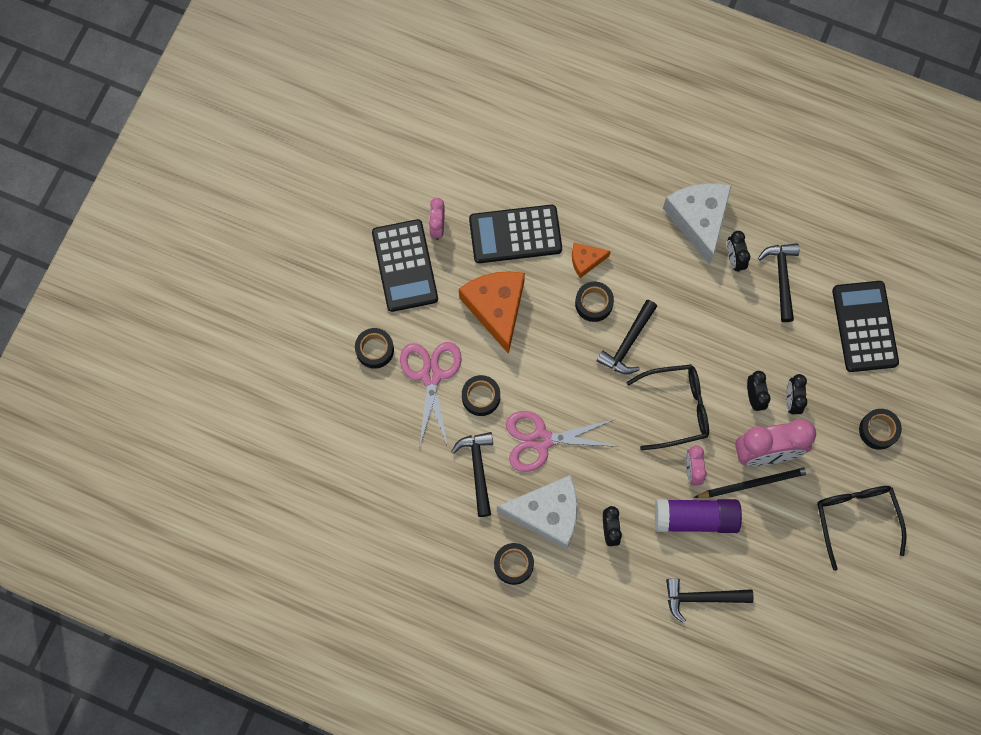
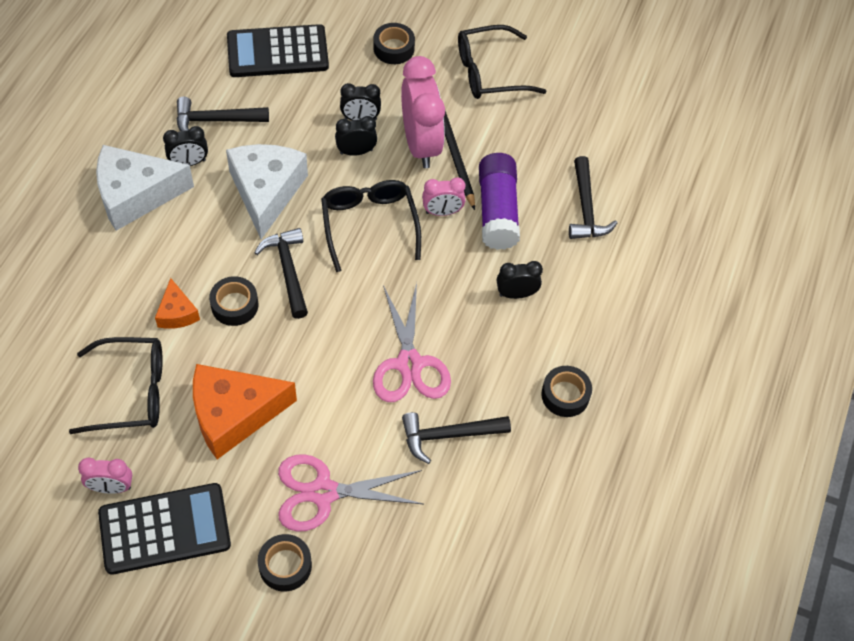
camera: 95 degrees left, 15 degrees down
(481, 397) = (354, 432): black tape -> none
(515, 234) = (133, 392): black calculator -> black glasses
(547, 514) = (501, 358): white cheese -> white cheese (266, 192)
(628, 343) = (288, 270): black hammer -> black hammer turned 135 degrees counterclockwise

